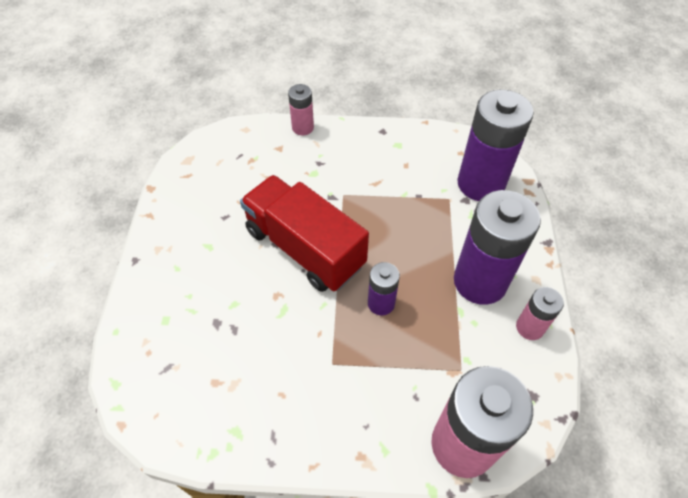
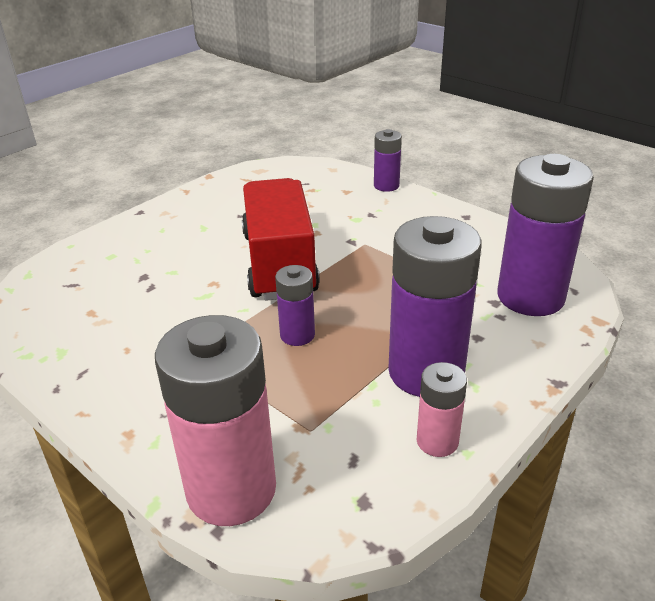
camera: 40 degrees right, 20 degrees down
(303, 128) = (386, 186): pink battery -> purple battery

